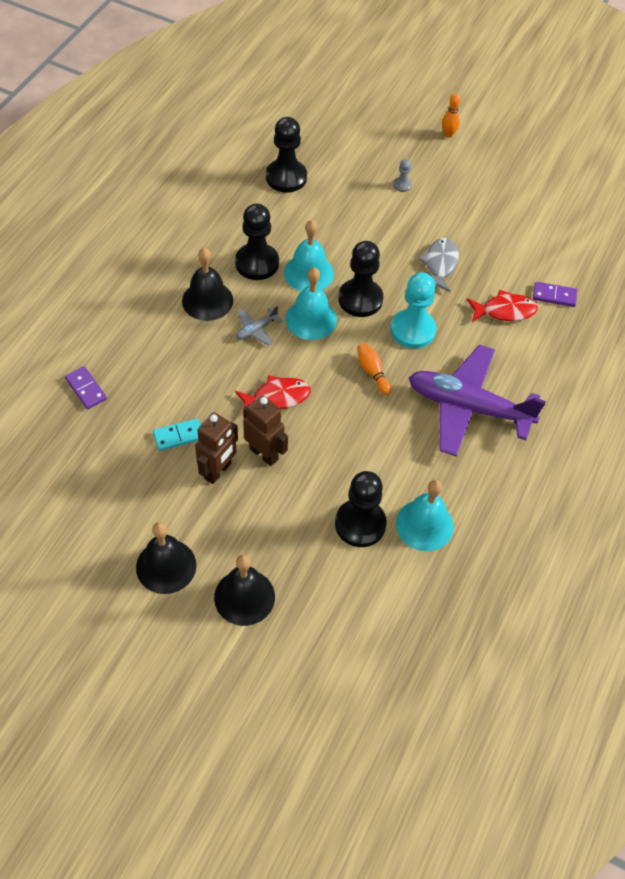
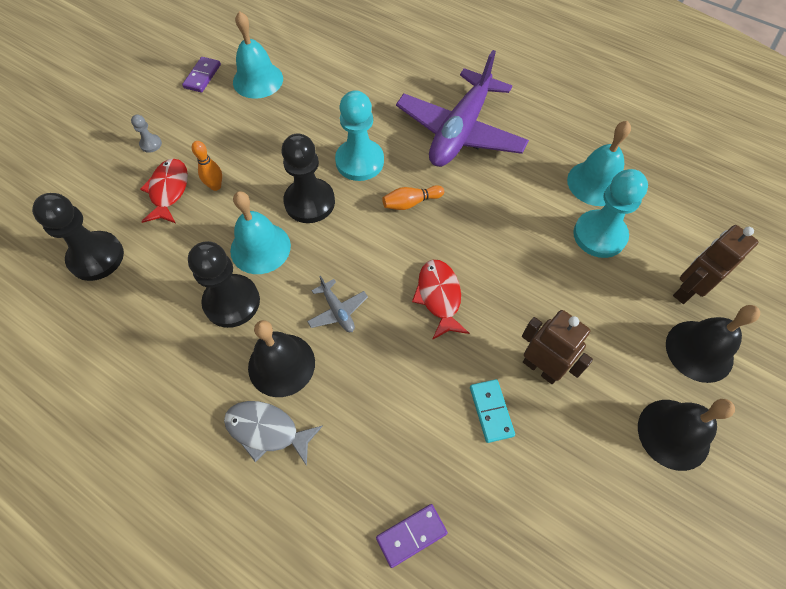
camera: 80 degrees left, 5 degrees up
(264, 454) = (516, 317): brown robot -> brown robot (687, 290)
(311, 319) = (330, 252): turquoise bell -> turquoise bell (258, 80)
(360, 524) = (599, 235): black pawn -> turquoise pawn
(440, 264) = (275, 127): grey fish -> grey fish (267, 430)
(448, 134) = (89, 94): orange bowling pin -> orange bowling pin (215, 186)
(505, 311) = (346, 87): red fish -> red fish (168, 191)
(554, 296) = (333, 49): purple domino -> purple domino (202, 76)

